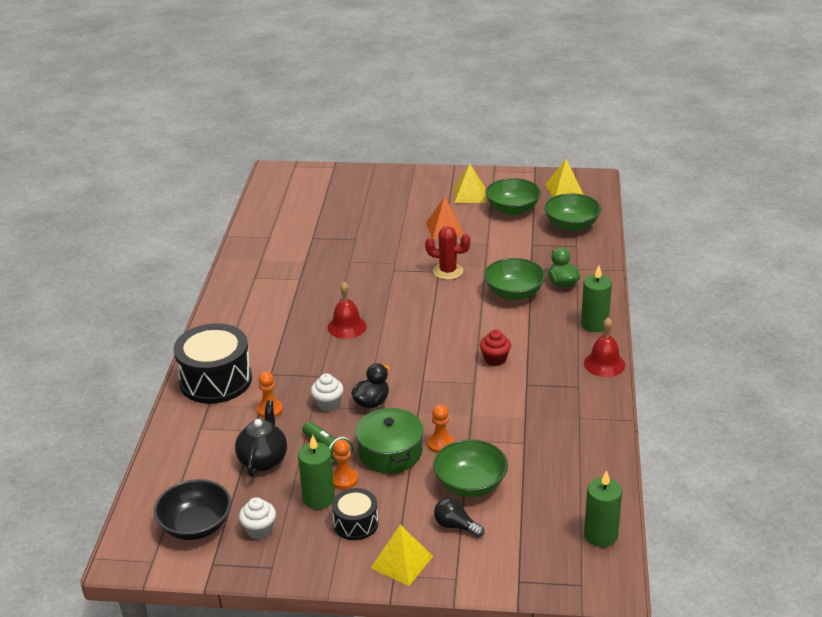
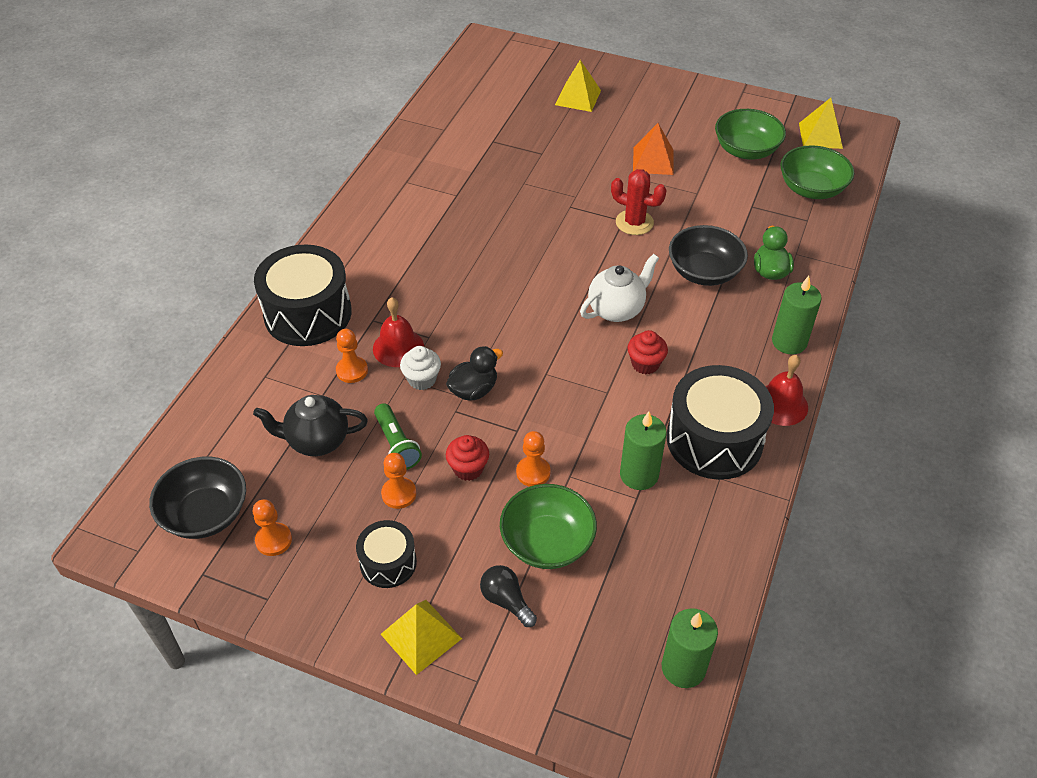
camera: 15 degrees right, 15 degrees up
(259, 530) = (274, 540): white cupcake -> orange pawn
(263, 460) = (317, 441): black teapot -> black teapot turned 120 degrees counterclockwise
(318, 498) = (359, 513): green candle -> green candle (639, 474)
(347, 326) = (485, 274): red bell -> red bell (398, 347)
(390, 452) = (468, 468): green pot -> red cupcake
(458, 329) = (616, 309): none -> white teapot
(469, 194) = (700, 119): yellow pyramid -> yellow pyramid (578, 97)
(514, 293) = (704, 272): green bowl -> black bowl
(565, 395) = (714, 440): none -> black drum

